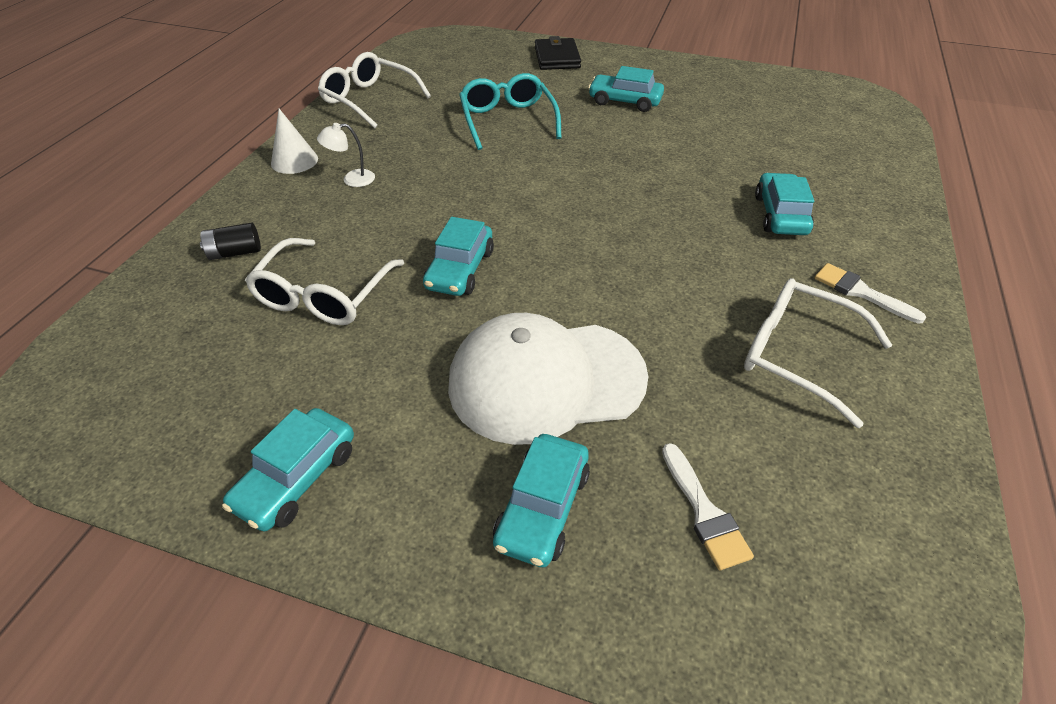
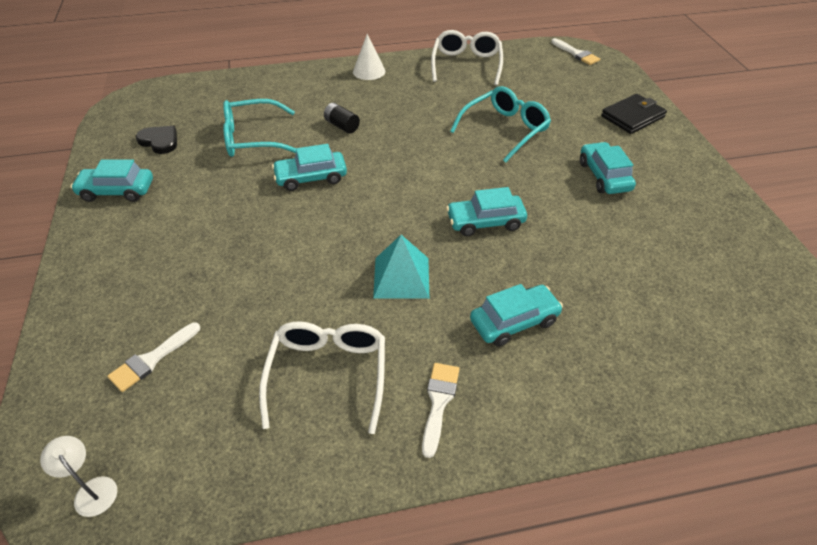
camera: 60 degrees right, 0 degrees up
(217, 394) = (159, 141): none -> black heart
(235, 252) = (268, 94): black battery -> black battery (342, 126)
(324, 295) = (253, 138): white glasses -> turquoise glasses
(352, 179) = (368, 99): white lamp -> white lamp (92, 490)
(431, 42) = (576, 54): none -> white brush
(542, 508) = (129, 286): turquoise car -> turquoise car (485, 222)
(546, 380) = (230, 252): white cap -> none
(682, 259) = (401, 277): none -> turquoise pyramid

